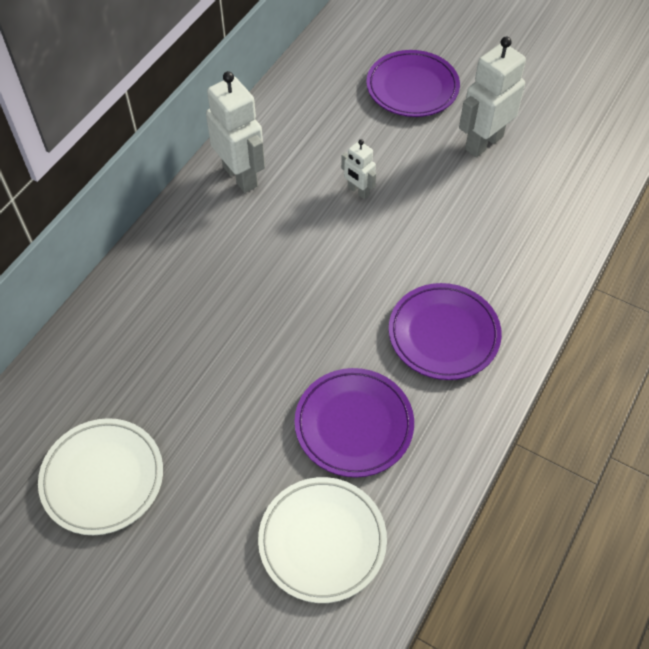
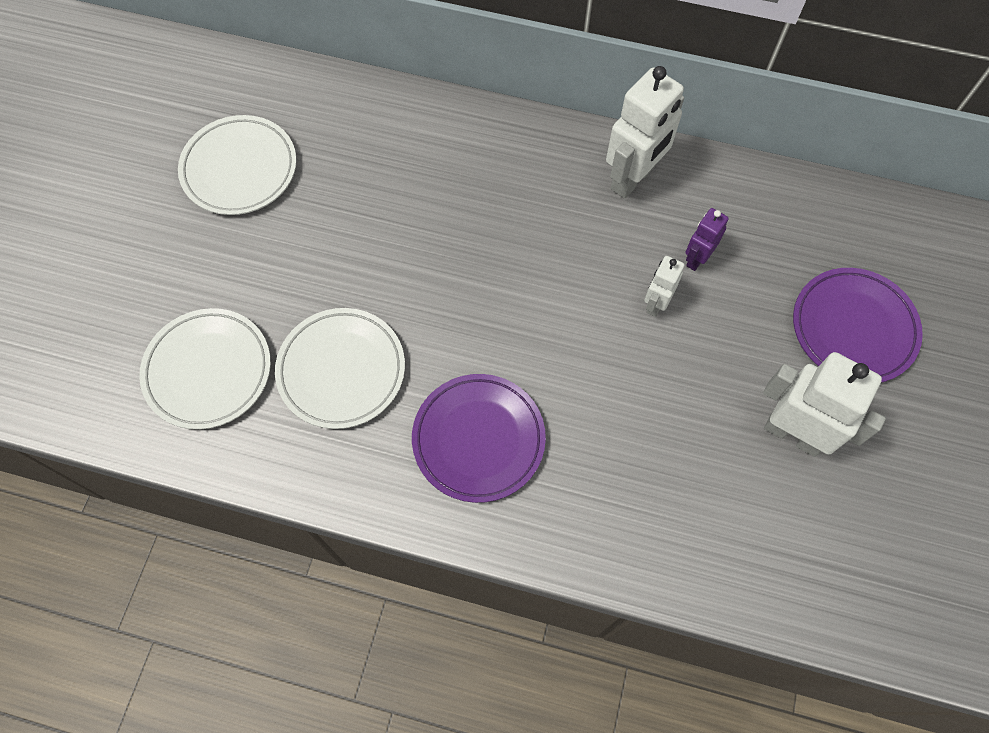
camera: 75 degrees right, 10 degrees up
(327, 156) = (696, 258): none -> purple robot
(354, 425) = (341, 370): purple plate -> white plate

